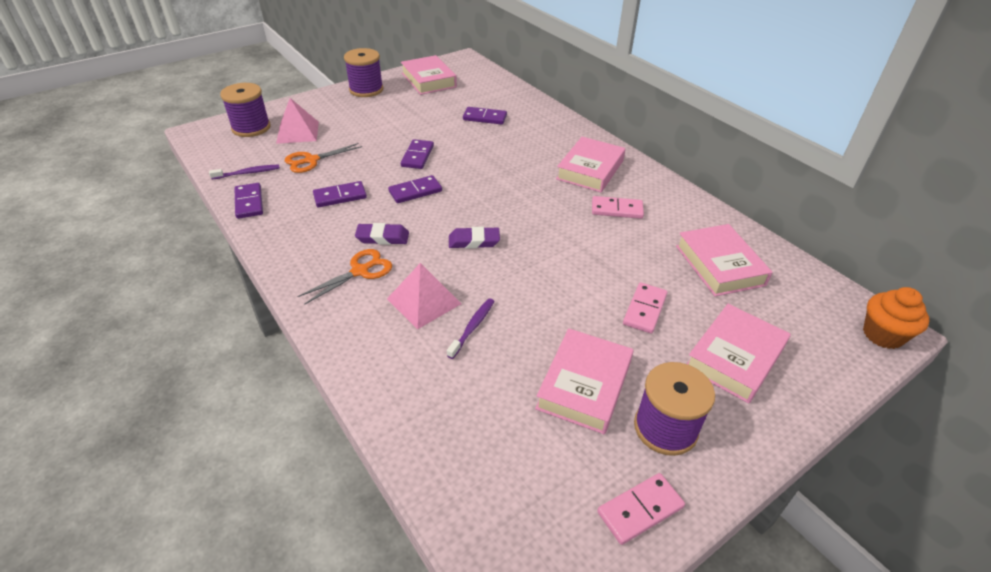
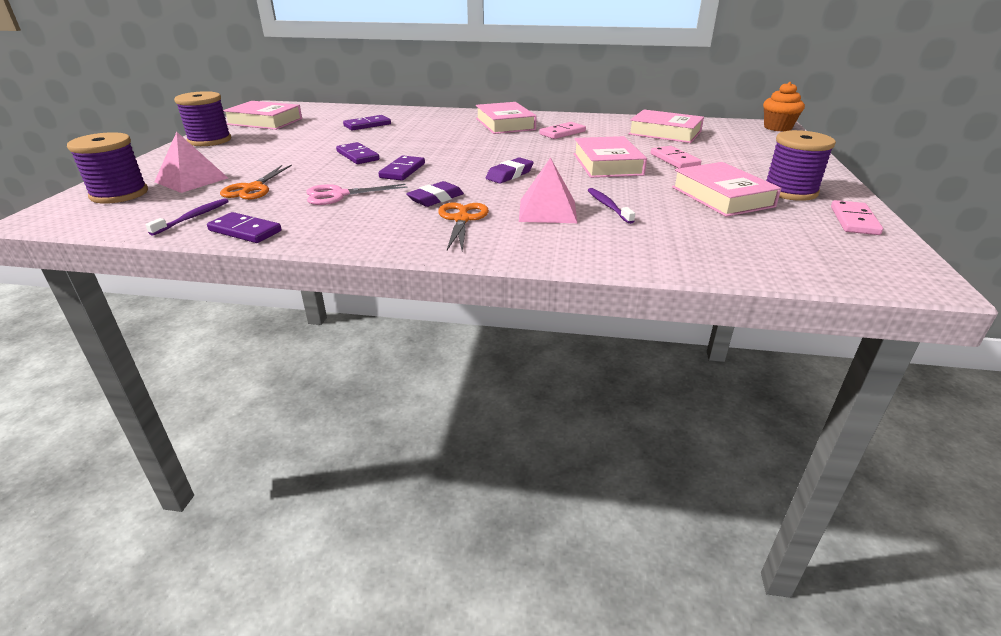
camera: 45 degrees left, 10 degrees down
(340, 196) = (339, 195): purple domino -> pink scissors
(734, 357) = (751, 157): pink book -> pink book (607, 164)

